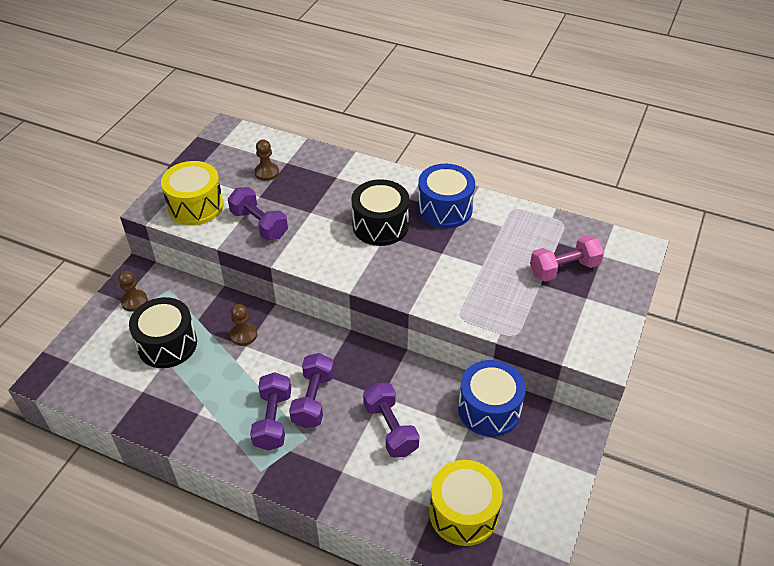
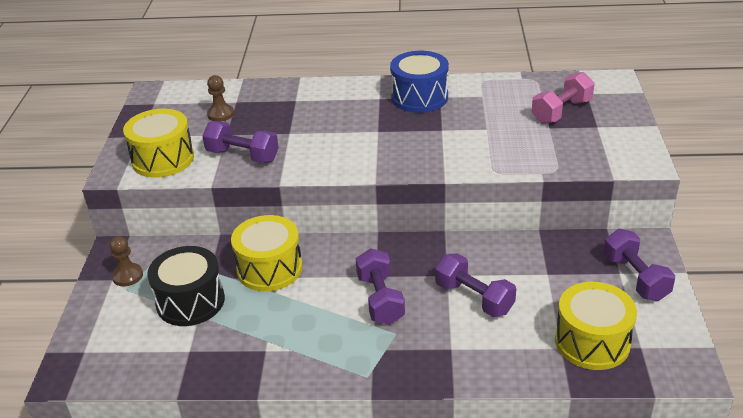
camera: 20 degrees left, 10 degrees down
(243, 335) = (269, 268): brown pawn -> yellow drum
(273, 420) = (350, 329): purple dumbbell -> purple dumbbell (635, 278)
(380, 225) = (367, 125): black drum -> none
(489, 409) = (555, 253): blue drum -> none

